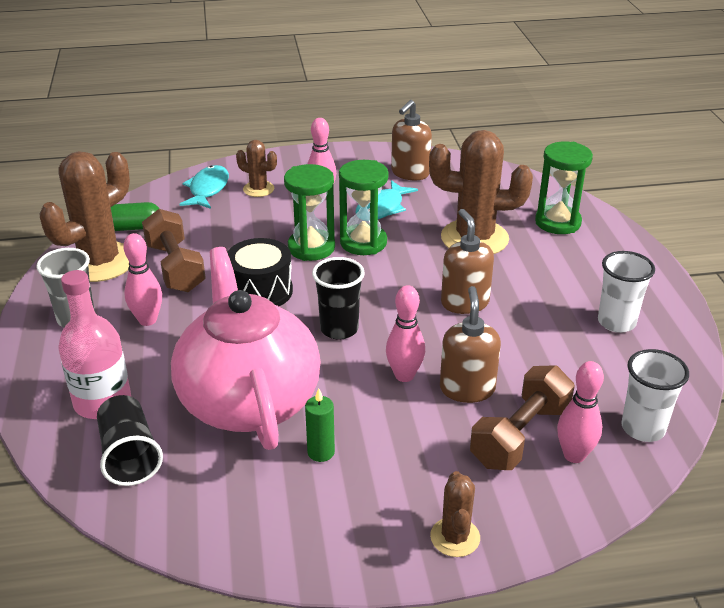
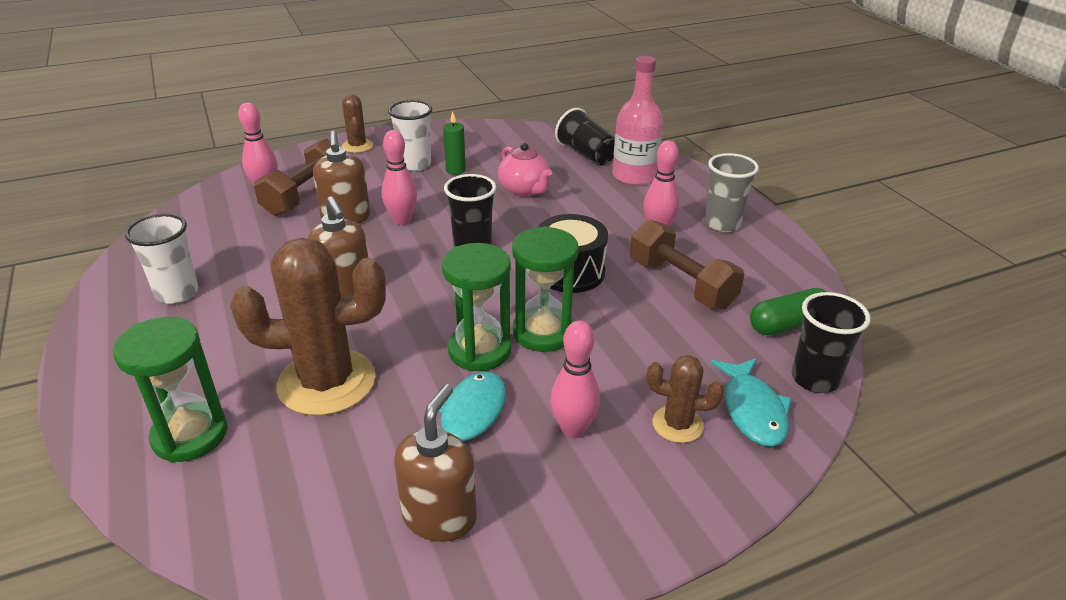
camera: 165 degrees right, 0 degrees up
(100, 262) = (767, 278): brown cactus -> none
(151, 197) = (814, 379): none -> black cup
(248, 400) = (525, 190): pink teapot -> pink teapot, size x0.45
(643, 428) = (201, 211): white cup -> white cup (415, 164)

